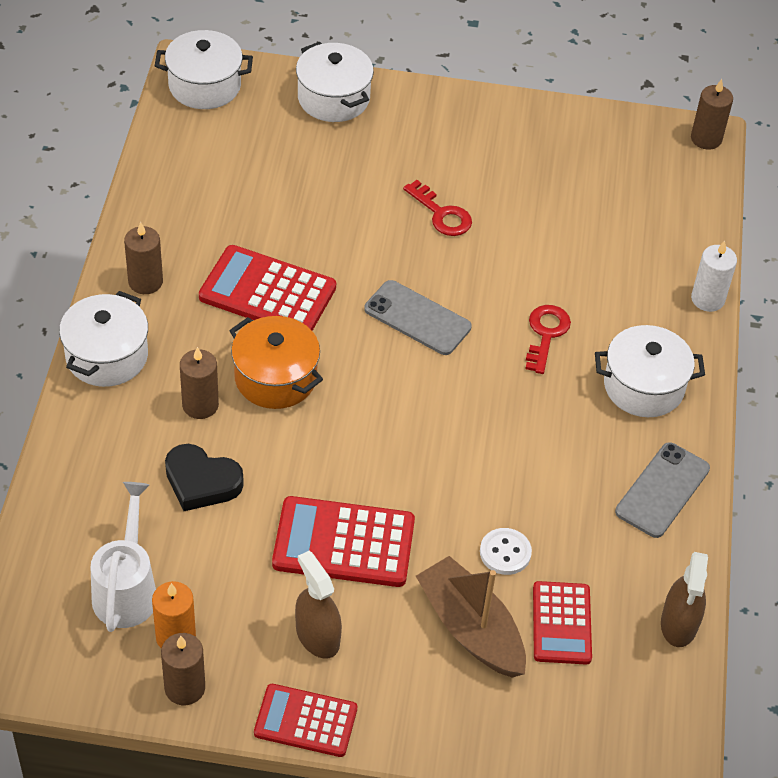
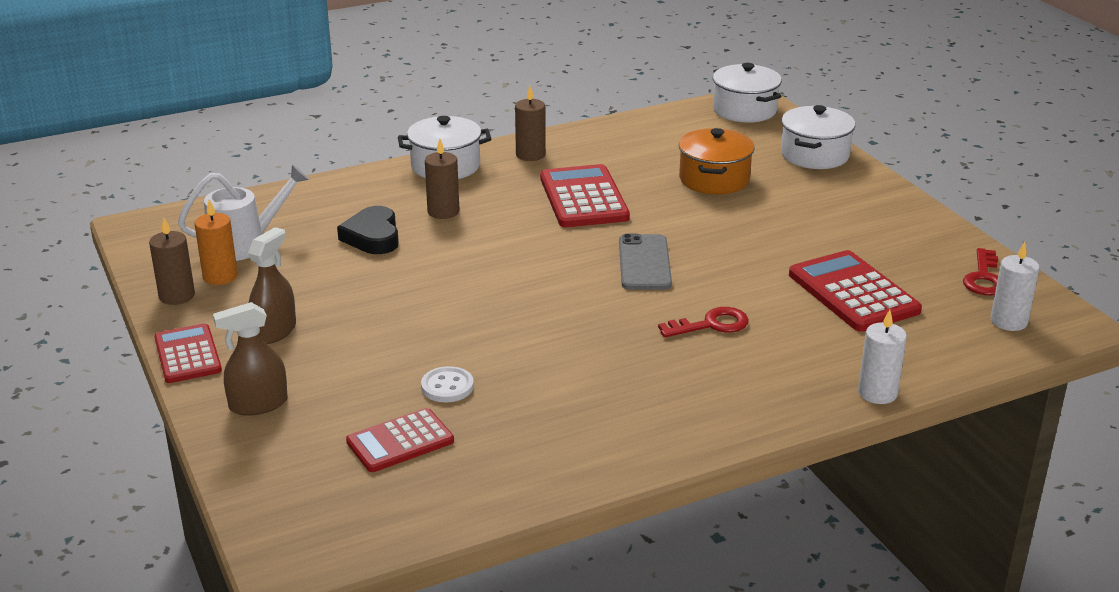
camera: 60 degrees right, 20 degrees down
(275, 378) = (505, 229): orange pot -> orange pot (714, 179)
(343, 543) = (377, 311): red calculator -> red calculator (853, 293)
(441, 214) = (769, 235): red key -> red key (984, 278)
(470, 628) = (349, 397): brown boat -> none
(643, 386) = (721, 394): white pot -> none
(662, 490) = (613, 445): grey phone -> none
(675, 167) = (1008, 321): none -> white candle
(679, 624) = (465, 508): brown spray bottle -> brown spray bottle (258, 404)
(706, 139) = (1073, 325): brown candle -> none

